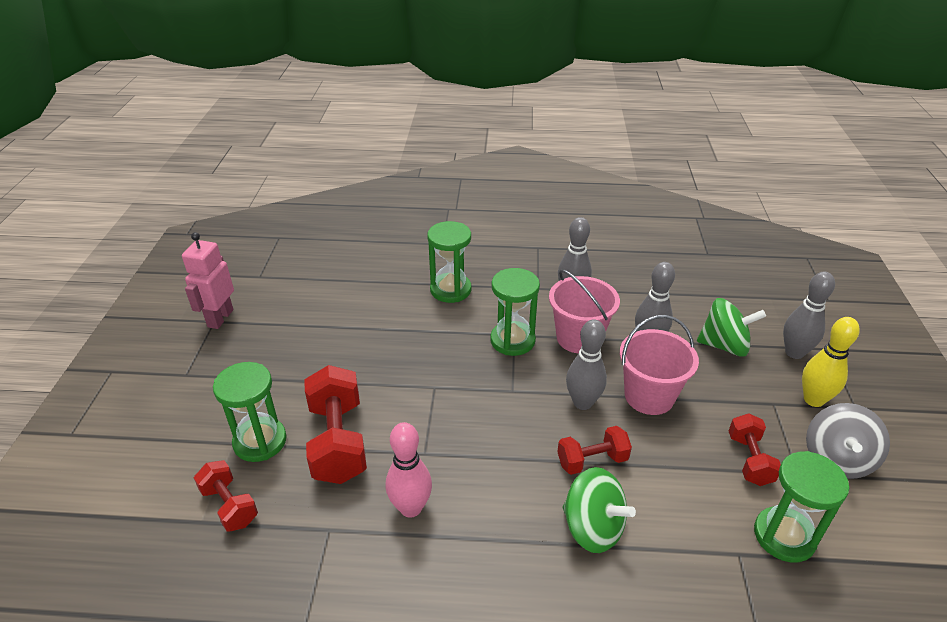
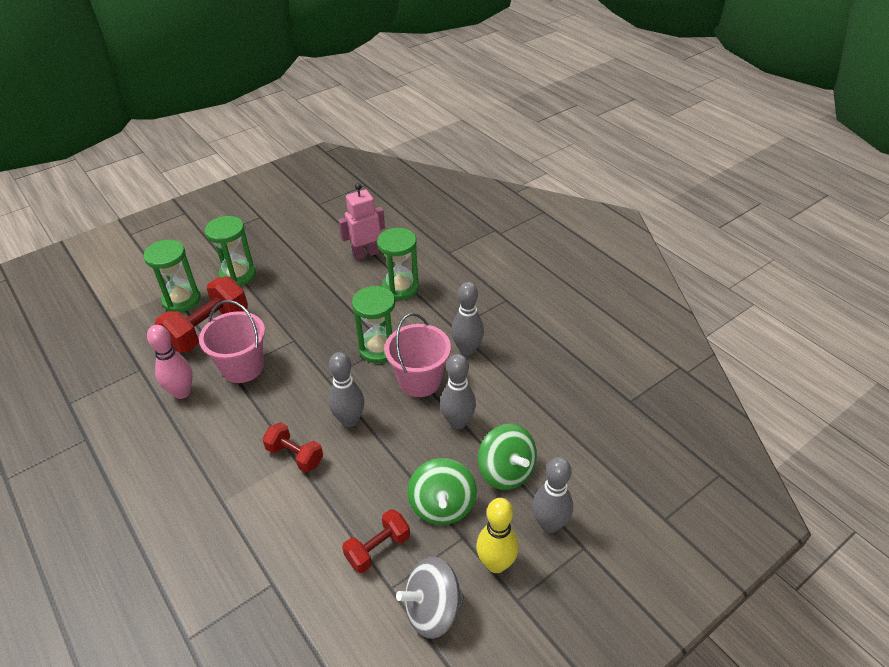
camera: 50 degrees right, 5 degrees up
(220, 318) = (264, 217): pink robot -> pink robot (366, 254)
(229, 506) = (127, 321): red dumbbell -> none
(593, 528) = (233, 488): green spinning top -> green spinning top (442, 506)
(649, 396) = (393, 453): pink bucket -> pink bucket (242, 367)
(784, 536) = (312, 605): green hourglass -> green hourglass (237, 275)

